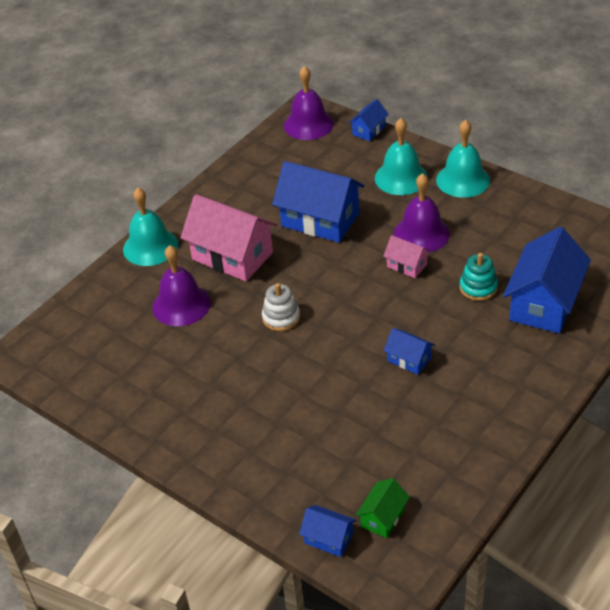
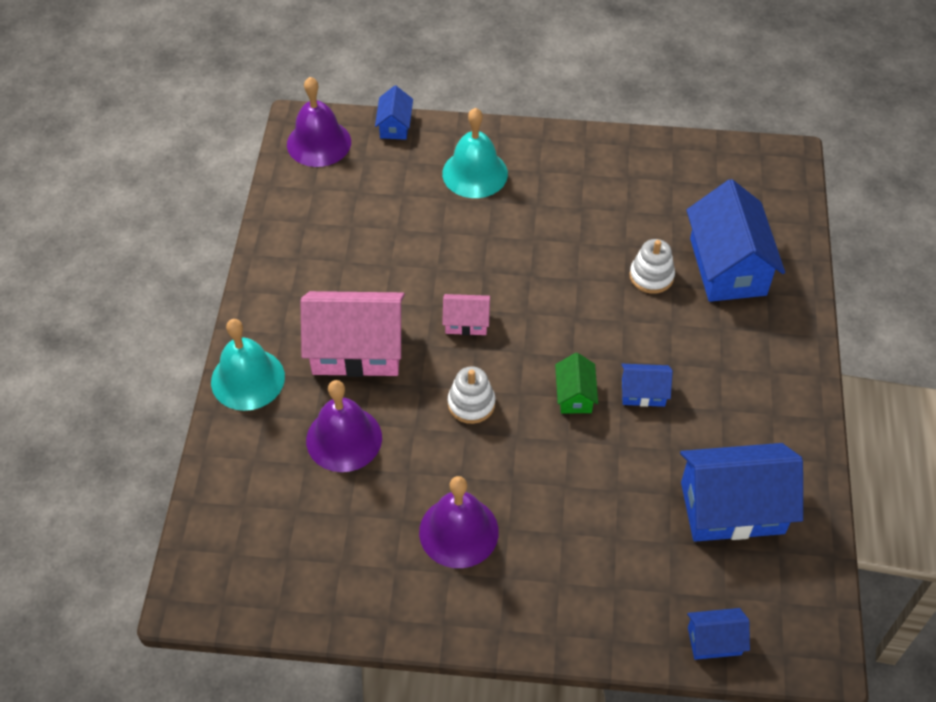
camera: 35 degrees left, 10 degrees up
(320, 220) = (424, 262): blue house -> blue house (732, 507)
(383, 517) = (749, 588): green house -> green house (574, 395)
(407, 265) = (559, 280): pink house -> pink house (466, 322)
(421, 233) = (547, 235): purple bell -> purple bell (458, 531)
(463, 180) = (543, 151): turquoise bell -> none
(478, 288) = (651, 276): turquoise stacking toy -> white stacking toy

